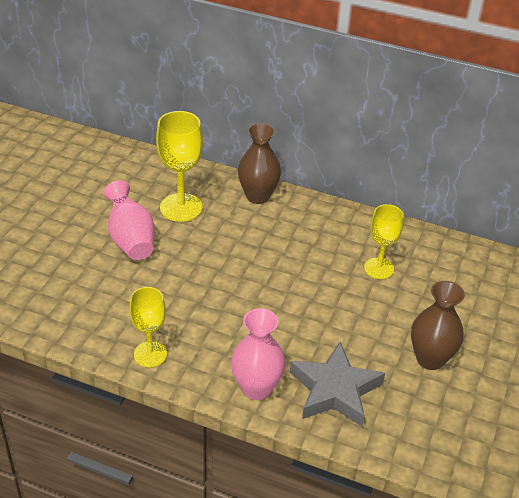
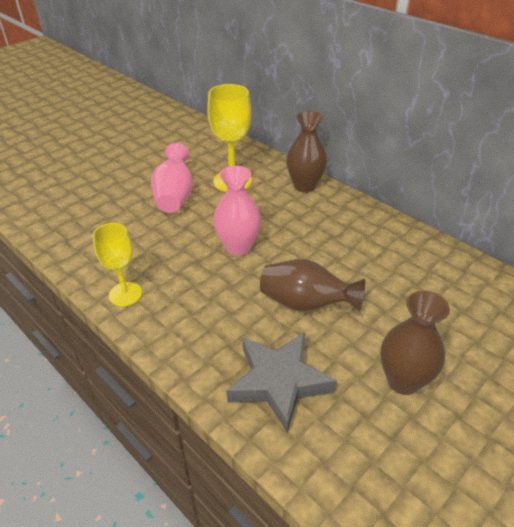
camera: 25 degrees right, 0 degrees up
(256, 388) = (200, 355): pink vase -> pink vase (238, 247)
(322, 317) = (306, 304): none -> brown vase
(379, 268) = (389, 273): yellow goblet -> none

